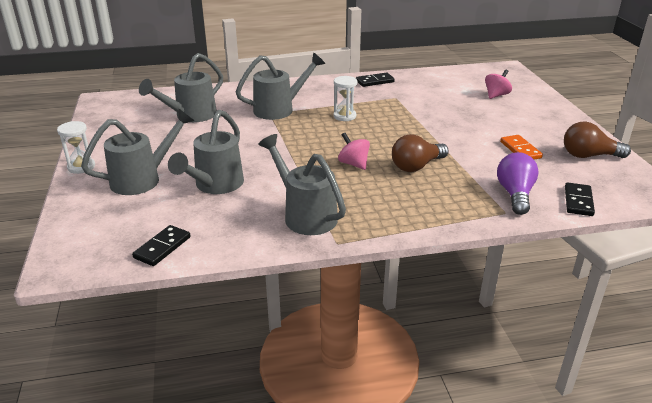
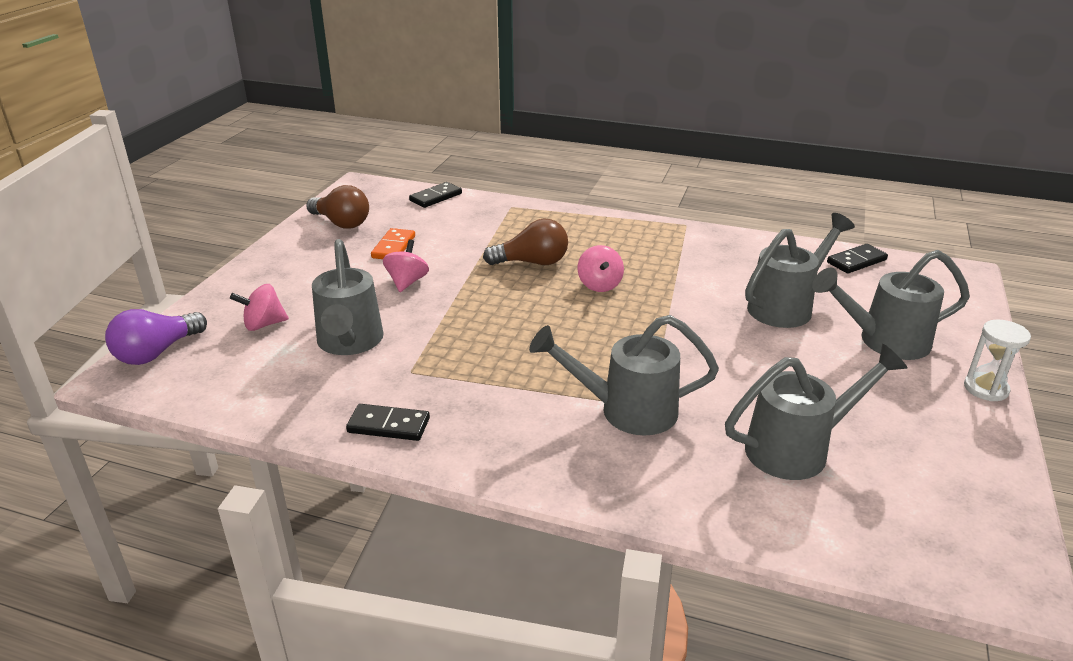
camera: 150 degrees left, 0 degrees up
(305, 215) = (699, 251): grey watering can -> grey watering can (349, 343)
(344, 116) = (534, 359): white hourglass -> none
(469, 132) = (407, 282): none -> pink spinning top
(515, 194) = (478, 215): purple light bulb -> purple light bulb (157, 352)

